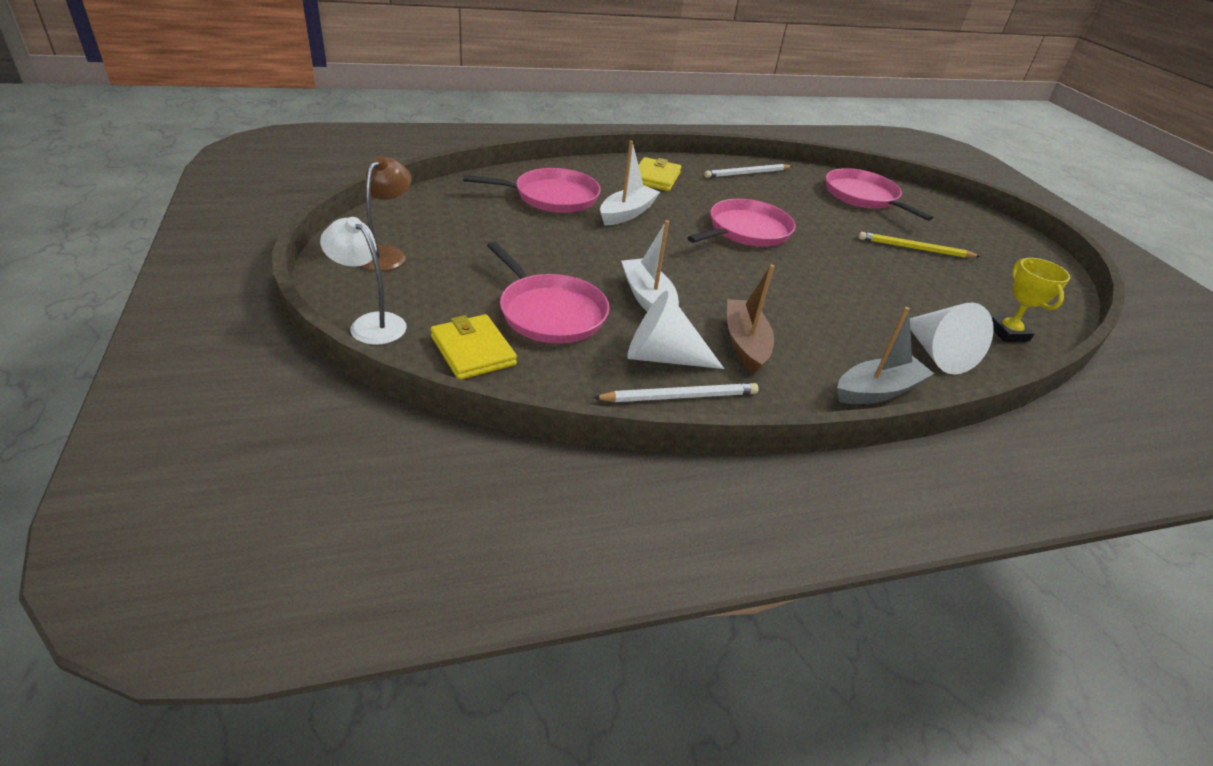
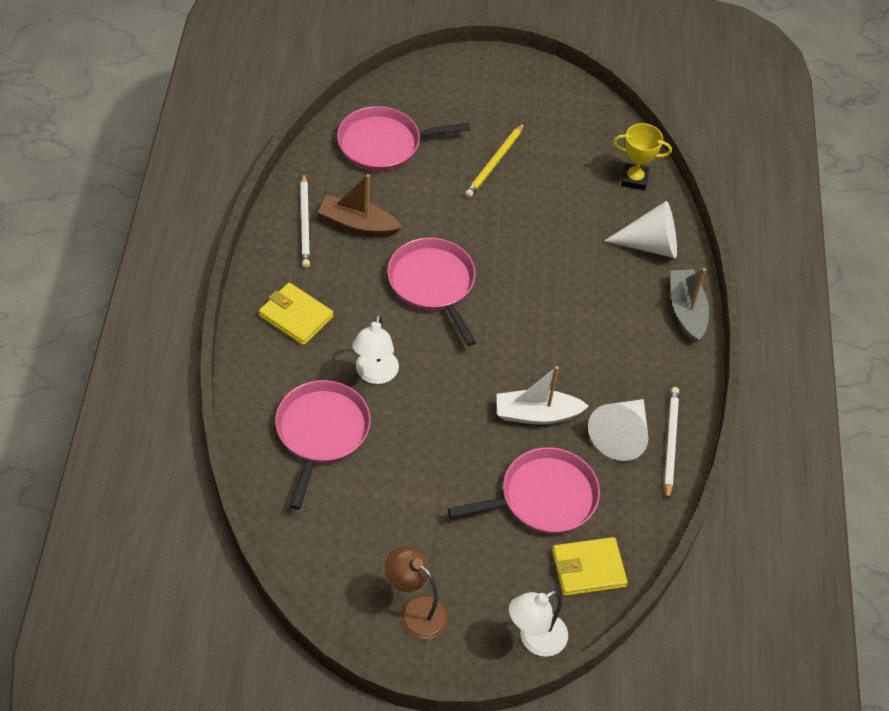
camera: 70 degrees left, 15 degrees up
(627, 213) = (375, 374): white boat -> white lamp
(745, 344) = (614, 370): brown boat -> brown boat (358, 224)

